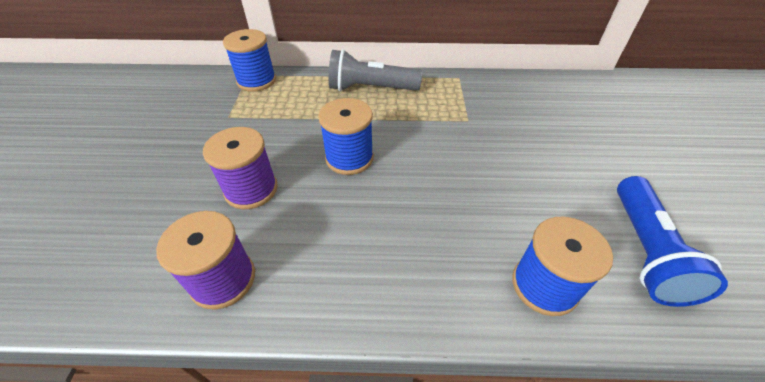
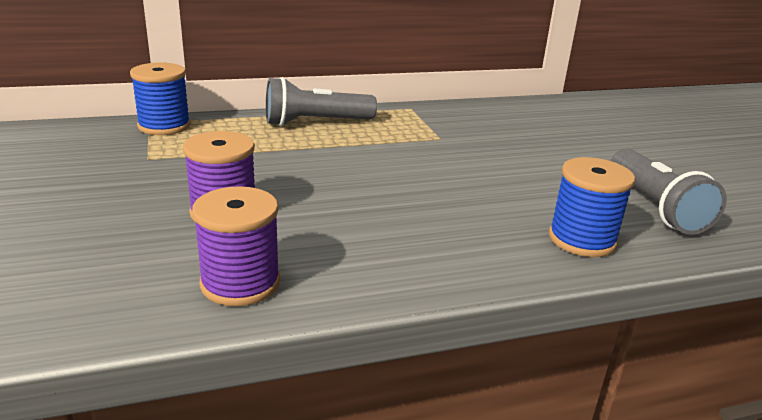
camera: 20 degrees left, 20 degrees down
(349, 158) = (327, 177): blue spool -> none
(645, 251) = (655, 207): blue flashlight -> grey flashlight

